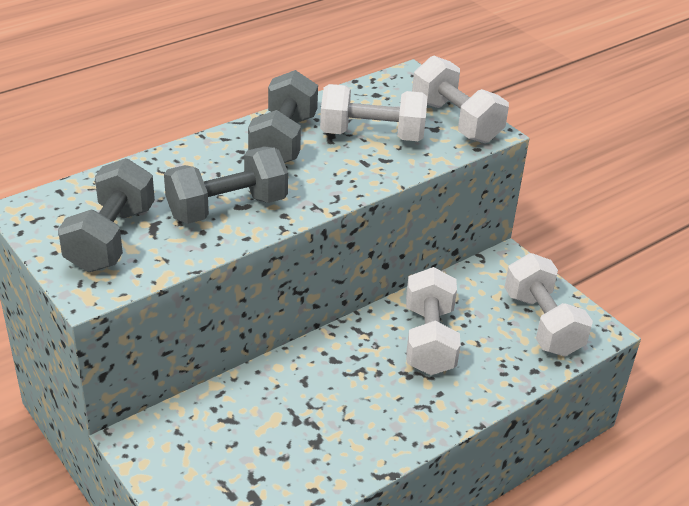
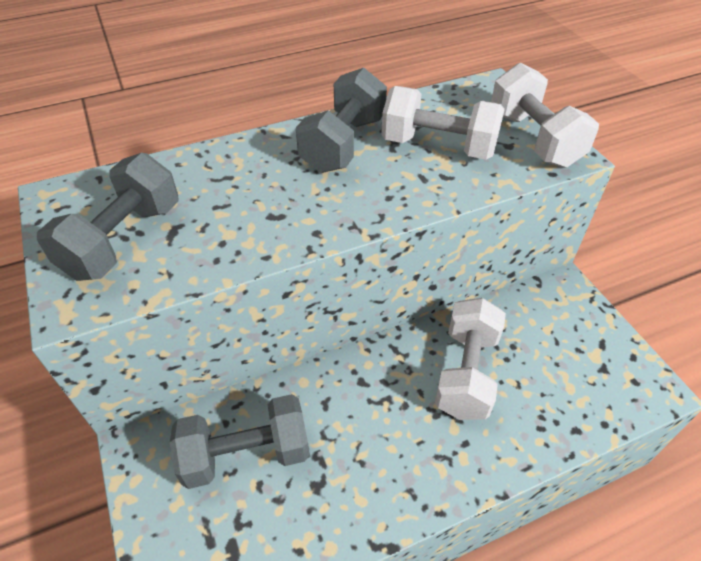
camera: 15 degrees right, 10 degrees up
(227, 208) = (258, 217): grey dumbbell -> grey dumbbell (246, 454)
(542, 323) = (593, 370): white dumbbell -> none

